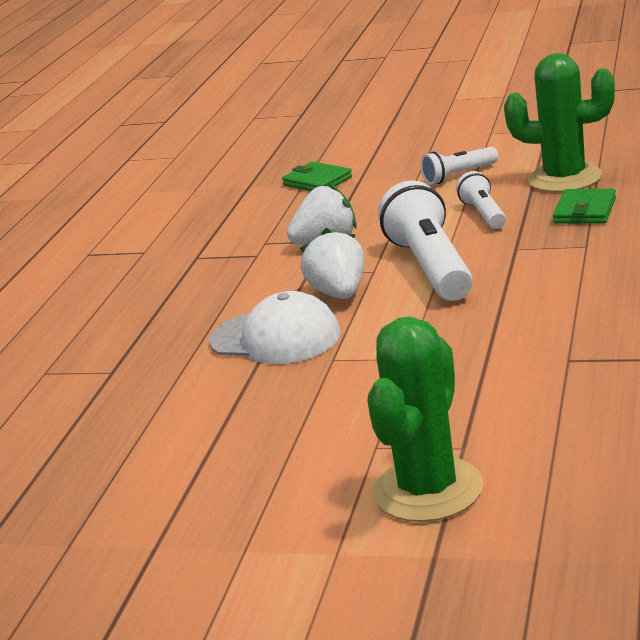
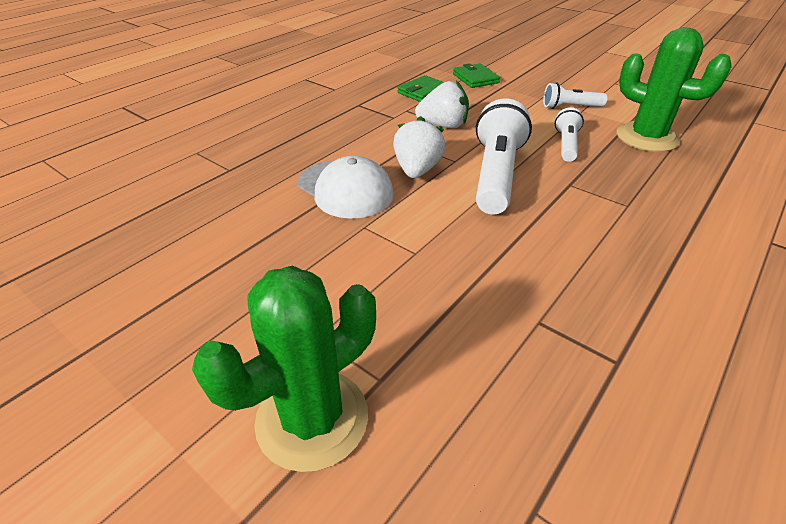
camera: 20 degrees right, 15 degrees up
(585, 211) = (646, 172): green wallet -> green wallet (423, 92)

